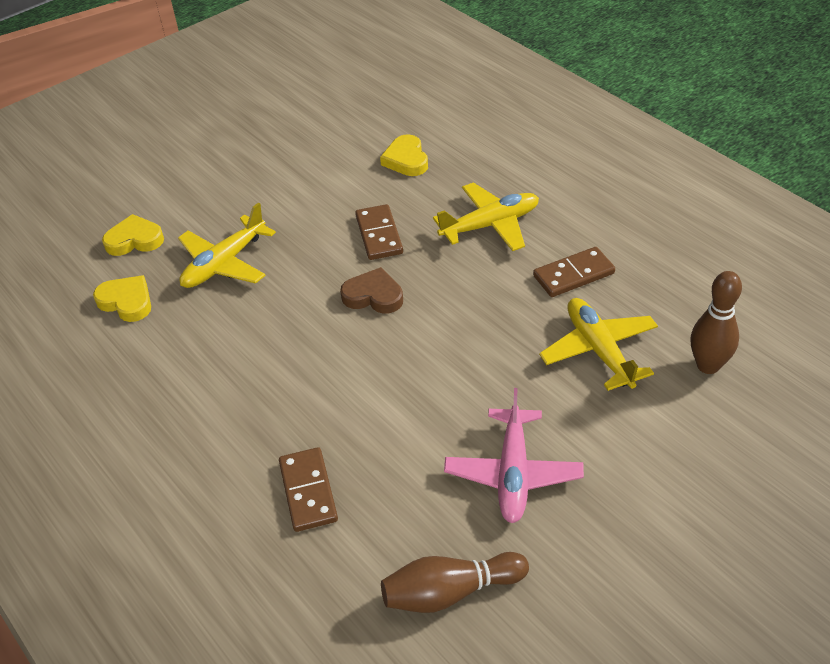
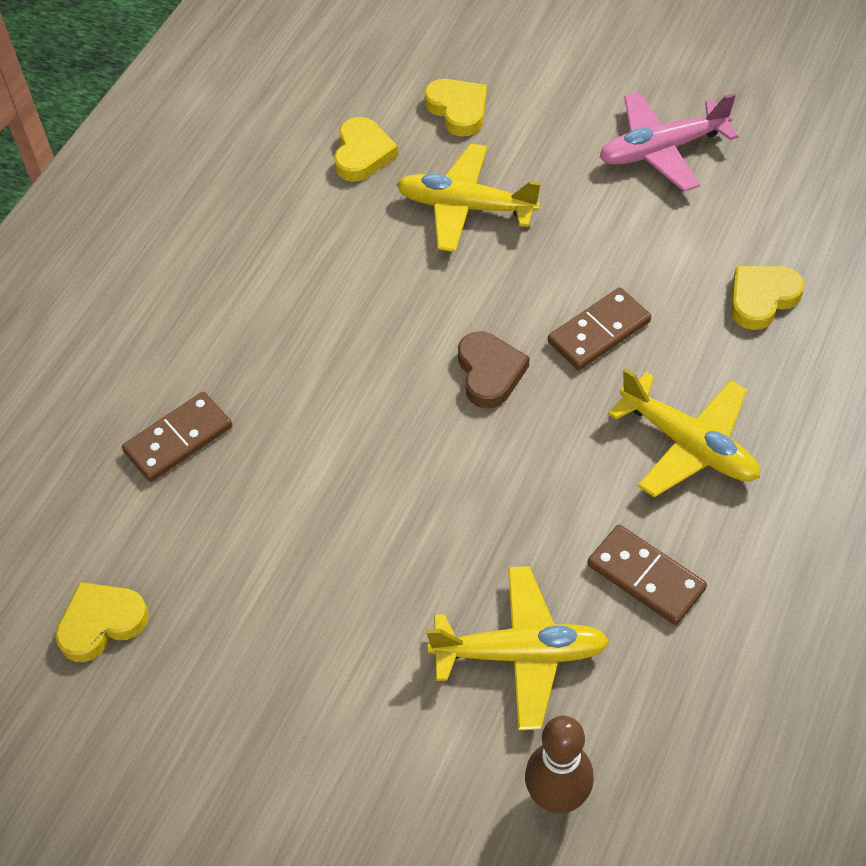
camera: 65 degrees right, 10 degrees up
(450, 592) = (101, 623): brown bowling pin -> yellow heart
(513, 473) = (281, 626): pink plane -> pink plane (662, 150)
(599, 350) = (520, 653): yellow plane -> yellow plane turned 45 degrees clockwise

